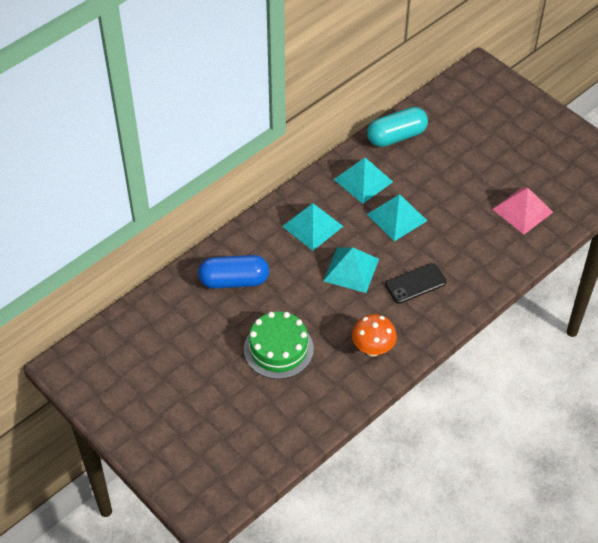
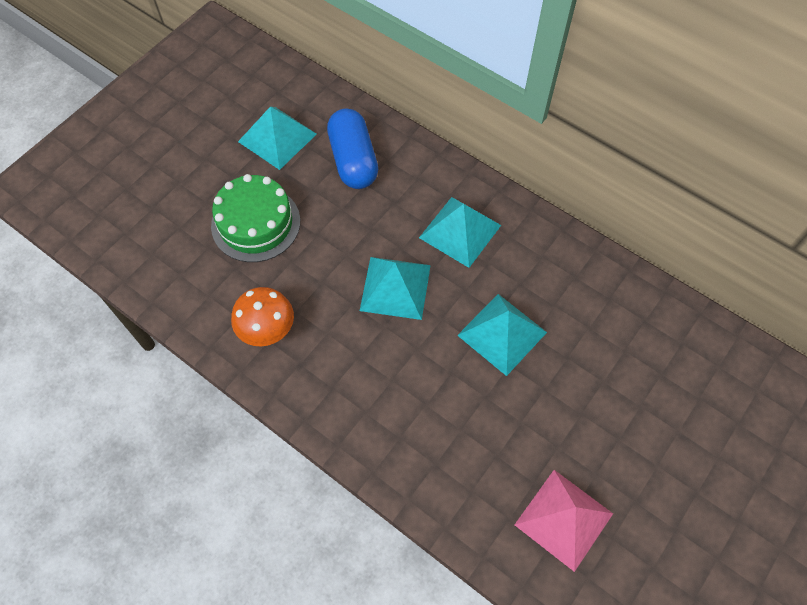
camera: 80 degrees right, 10 degrees up
(363, 180) = (558, 281): turquoise pyramid -> turquoise pyramid (277, 137)
(396, 136) = (658, 314): turquoise capsule -> none
(415, 283) = (386, 372): black phone -> none

